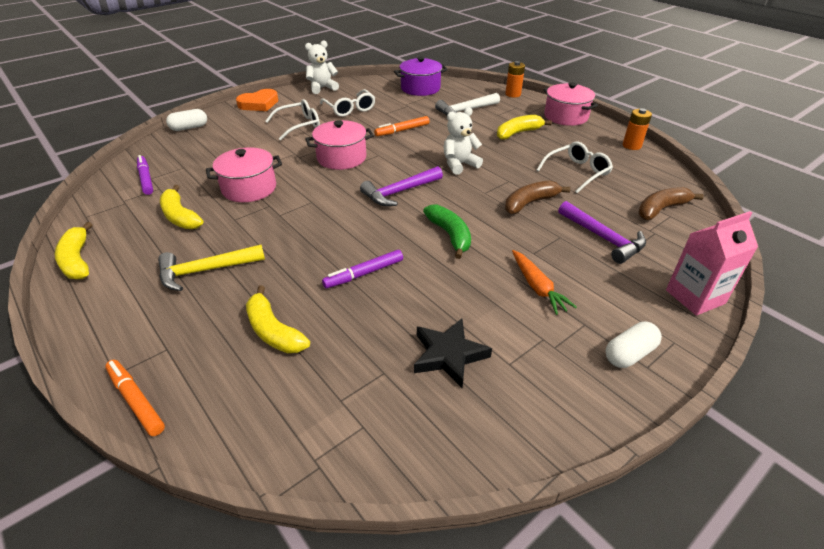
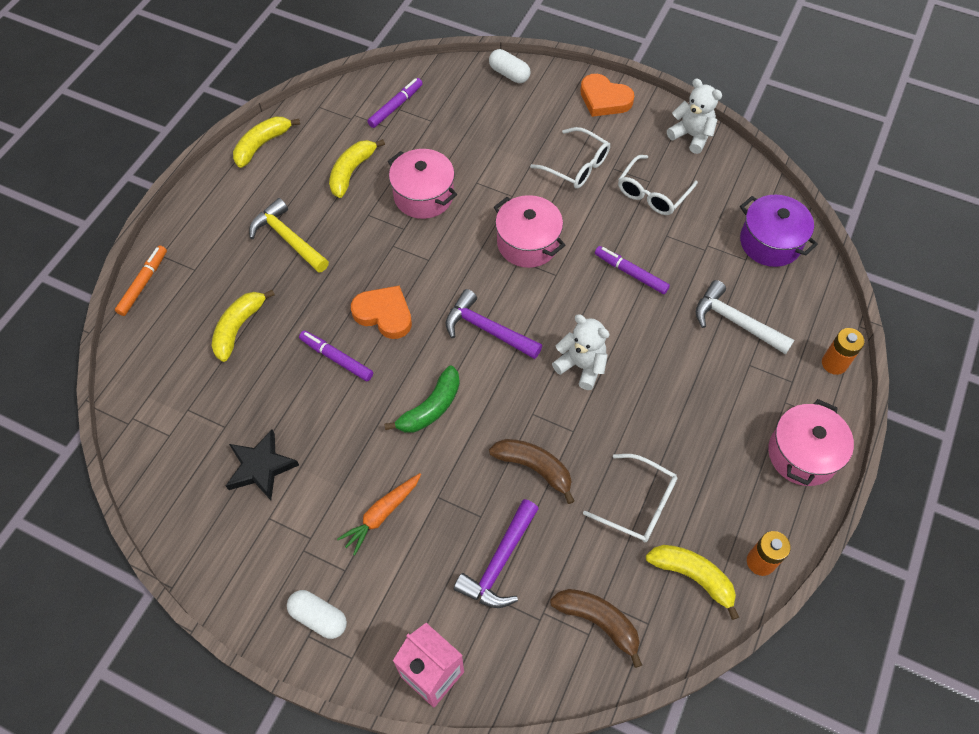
camera: 65 degrees right, 20 degrees up
(342, 236) = (384, 314): none -> orange heart
(402, 130) = (630, 273): orange marker -> purple marker
(518, 133) = (708, 406): yellow banana -> yellow banana (693, 576)

